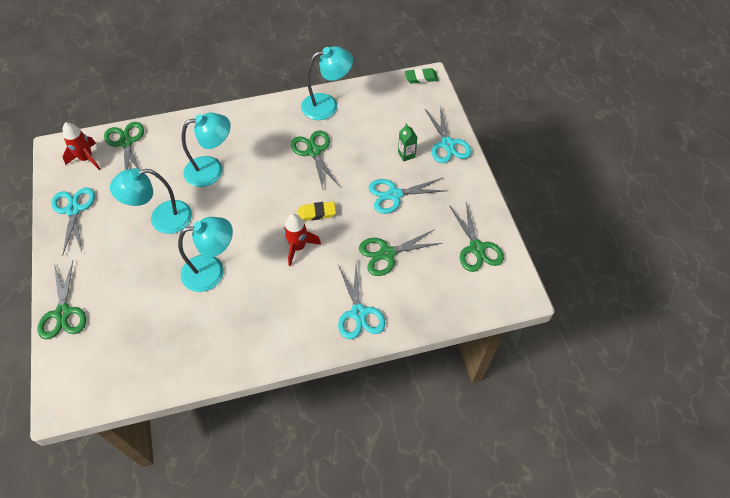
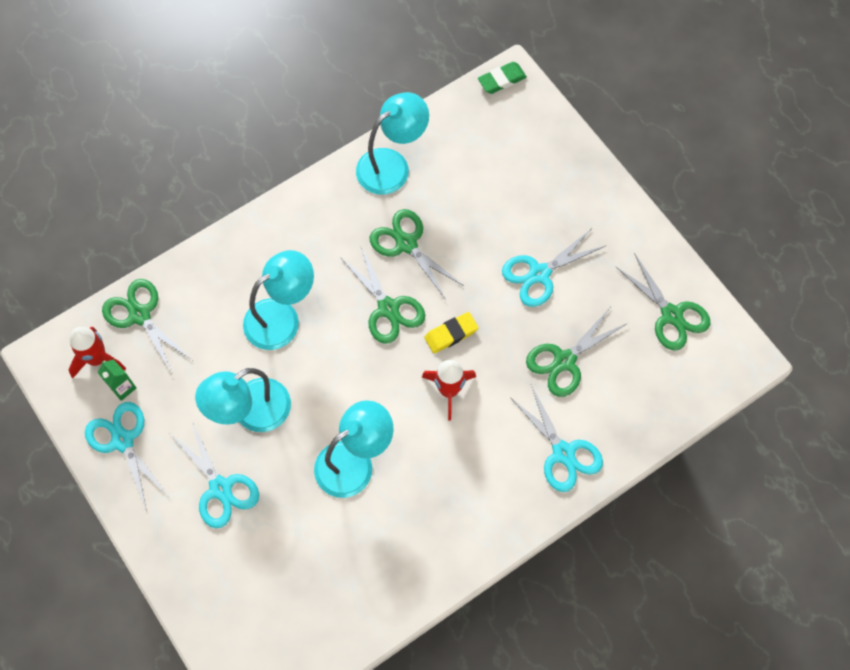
camera: 20 degrees left, 10 degrees up
(63, 313) = (191, 586): green scissors -> green scissors (388, 308)
(406, 154) = (531, 208): green carton -> green carton (123, 387)
(447, 144) = (578, 175): turquoise scissors -> turquoise scissors (220, 488)

